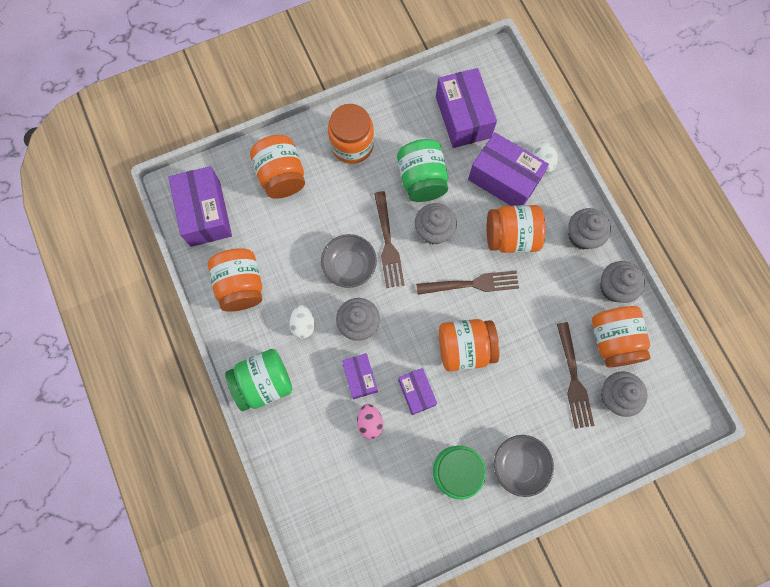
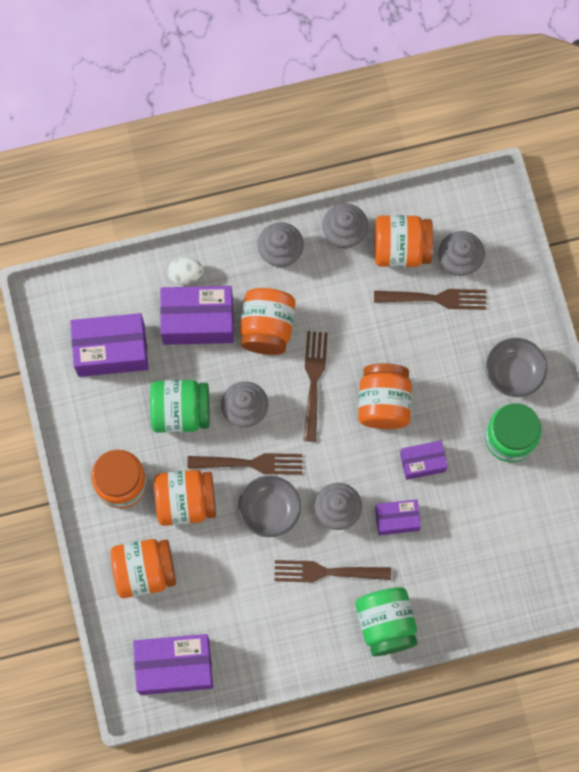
camera: 80 degrees left, 0 degrees up
(241, 286) = (270, 636): orange jar -> orange jar (186, 502)
(303, 324) = (327, 572): white egg -> brown fork
(370, 422) = (446, 517): pink egg -> none
(504, 179) = (198, 321): purple box -> purple box turned 45 degrees clockwise

